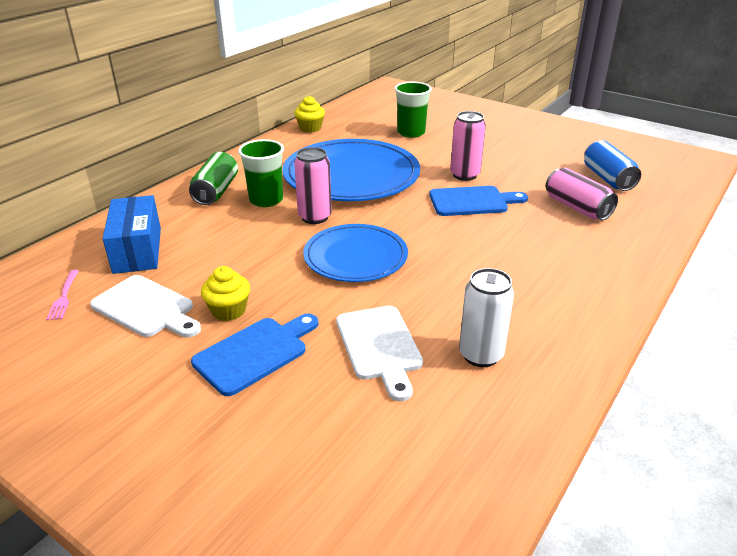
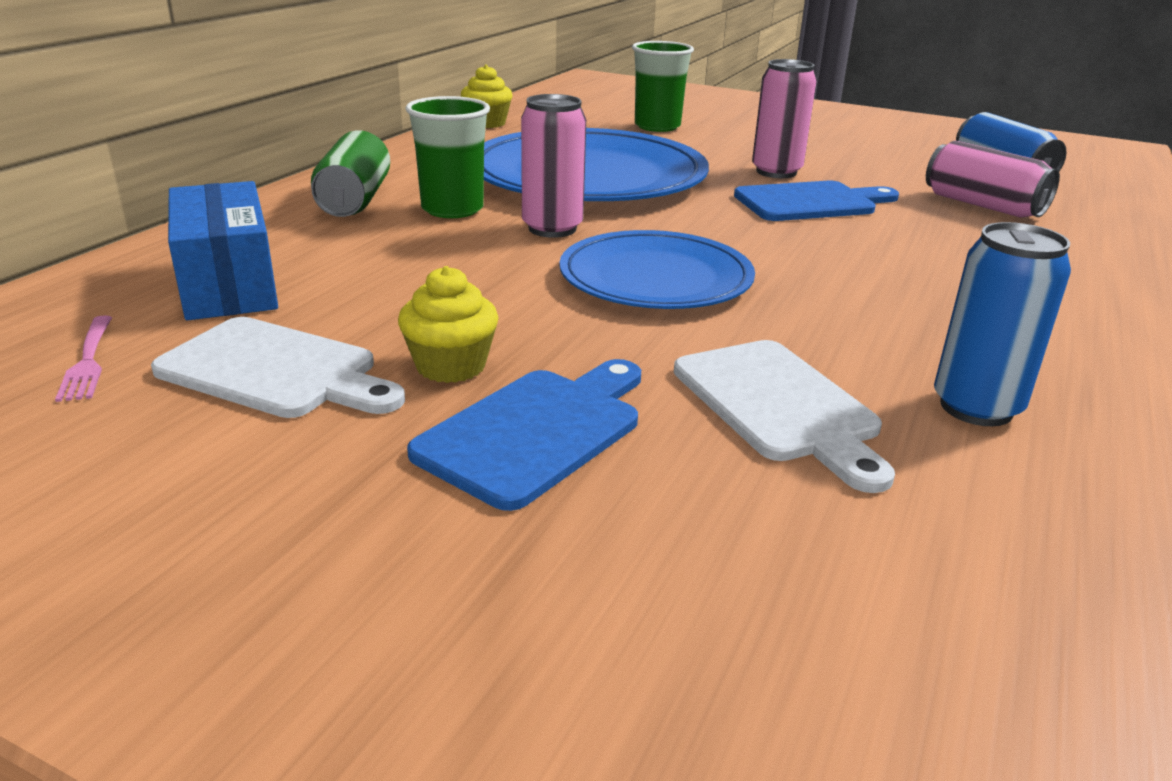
camera: 10 degrees left, 5 degrees down
(480, 355) = (976, 407): white can -> blue can

